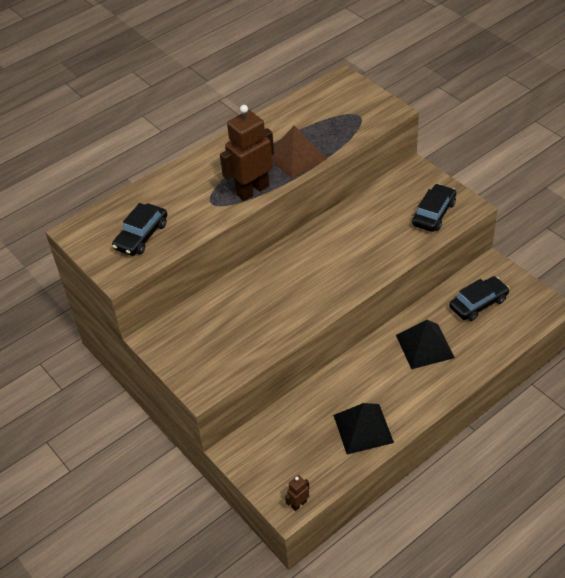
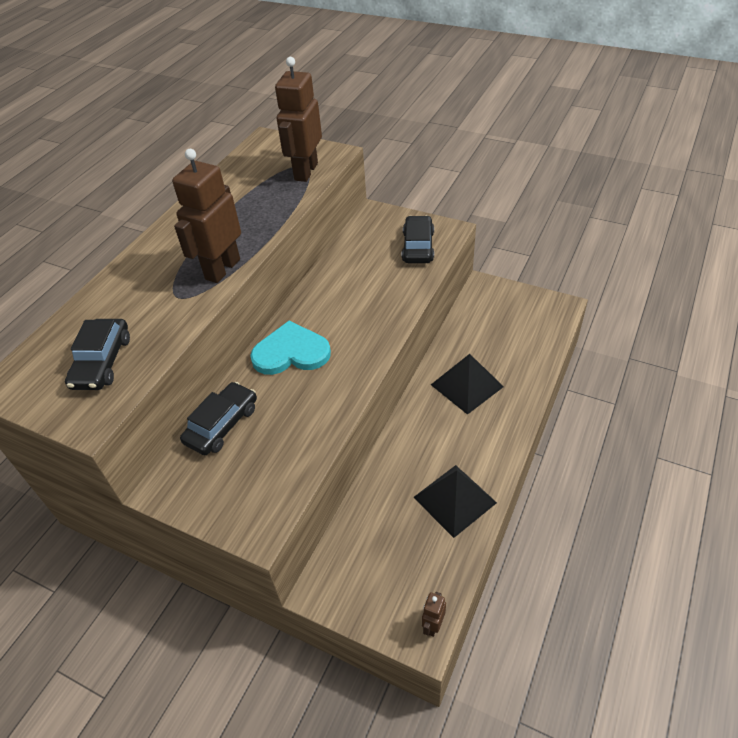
camera: 25 degrees left, 0 degrees up
(285, 271) = (291, 352): none -> turquoise heart
(296, 157) = (255, 222): brown pyramid -> none
(358, 122) = (305, 172): none -> brown robot
(478, 303) = (493, 325): black car -> black car (222, 425)

